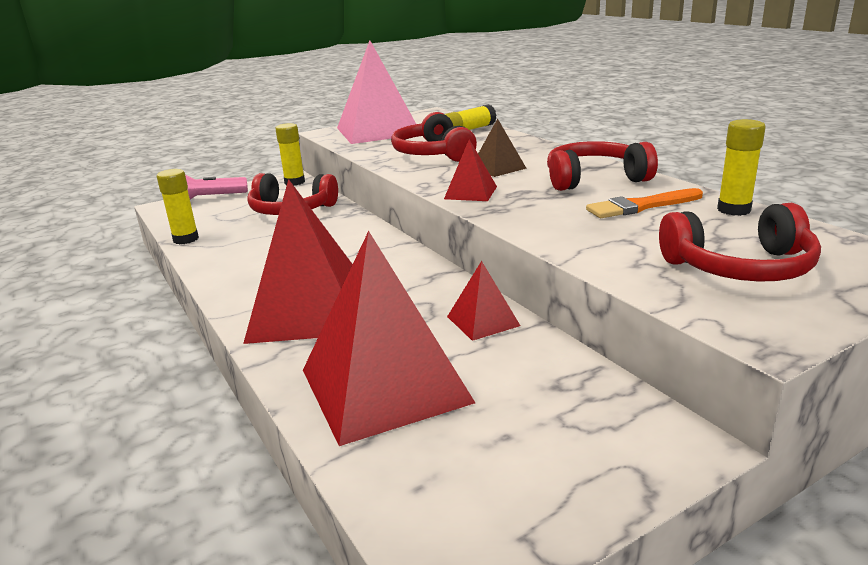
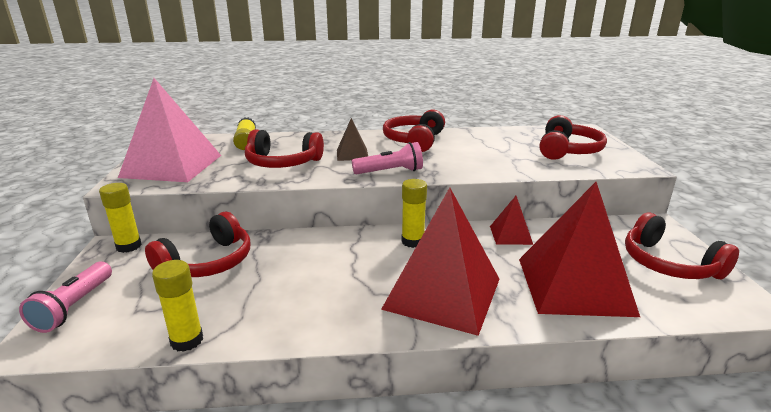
camera: 65 degrees left, 0 degrees up
(470, 192) = (390, 172): red pyramid -> pink flashlight
(527, 466) = (668, 264): none -> red headphones
(641, 206) = (471, 144): orange brush -> none
(734, 210) = (498, 132): yellow glue stick -> yellow glue stick (413, 241)

